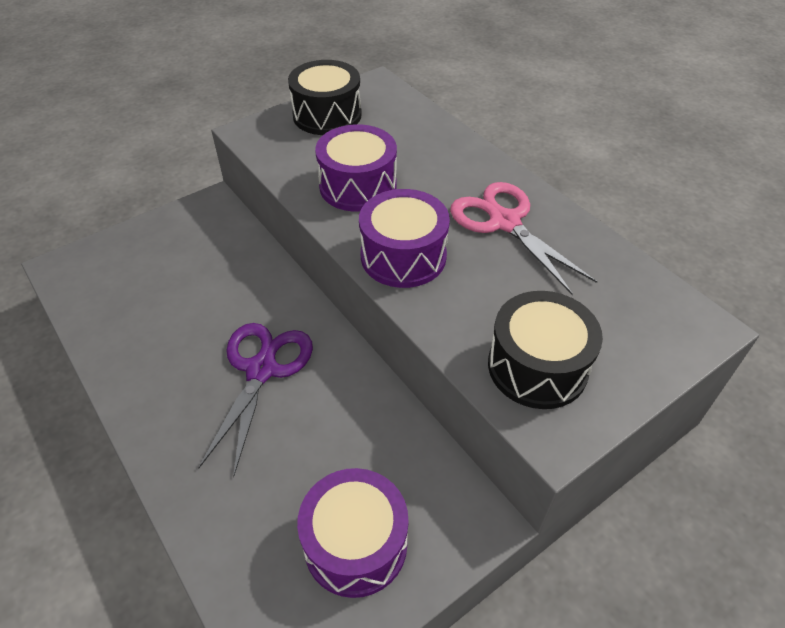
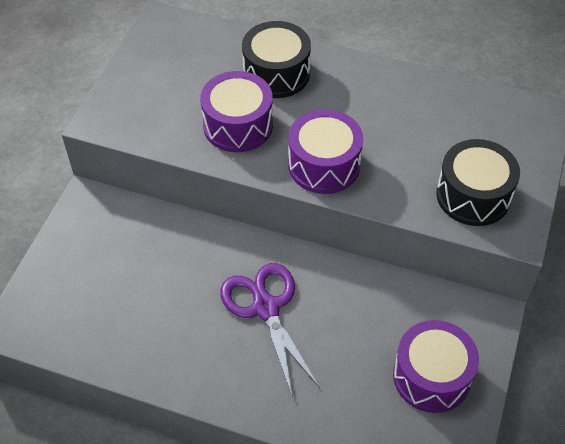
camera: 35 degrees left, 5 degrees up
(327, 115) = (150, 73): black drum -> black drum (276, 73)
(504, 222) = (368, 101): pink scissors -> none

